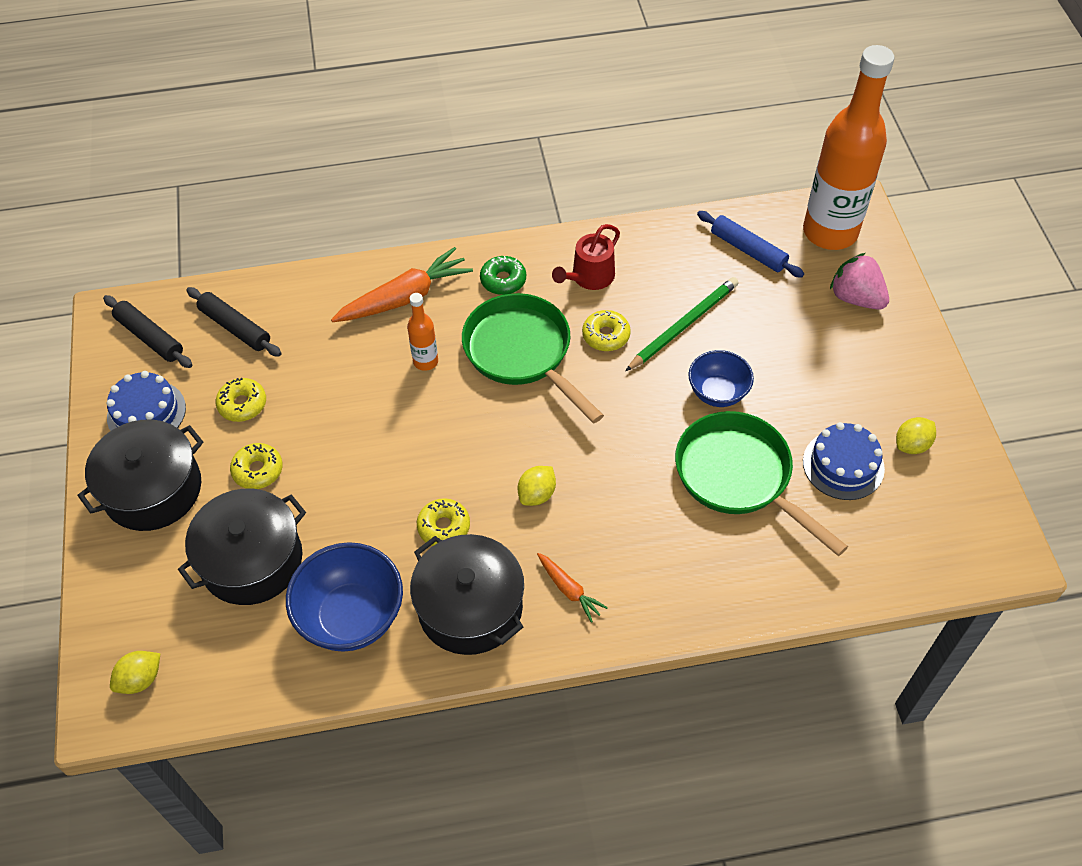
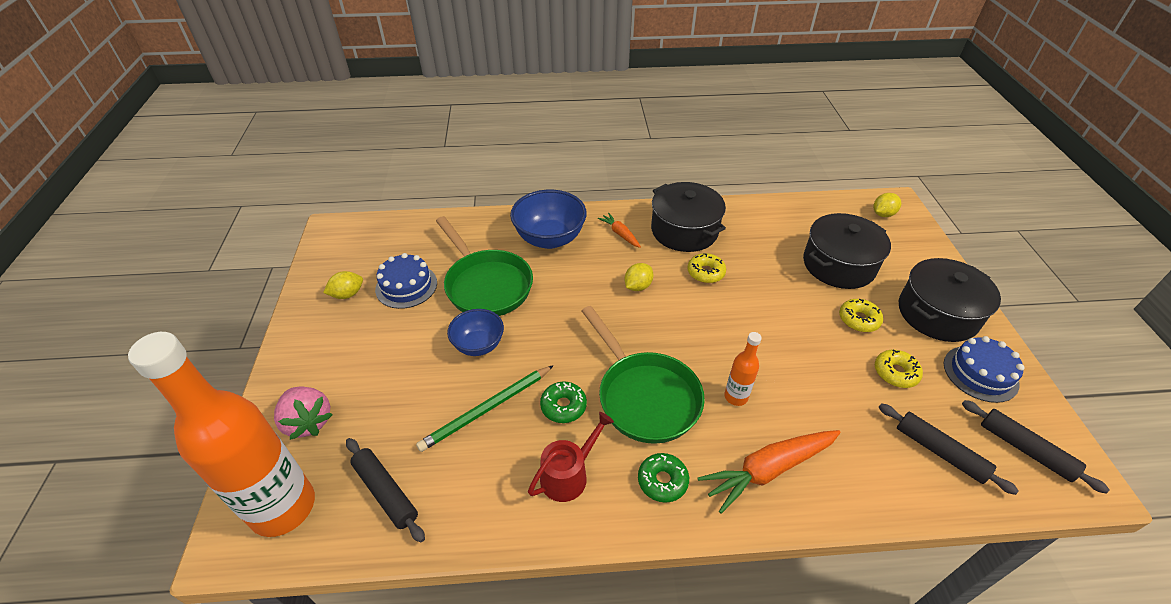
camera: 175 degrees left, 10 degrees down
(351, 616) = (760, 232): blue bowl -> blue bowl (550, 239)
(606, 335) = (563, 406): yellow donut -> green donut
(748, 250) = (386, 492): blue rolling pin -> black rolling pin

